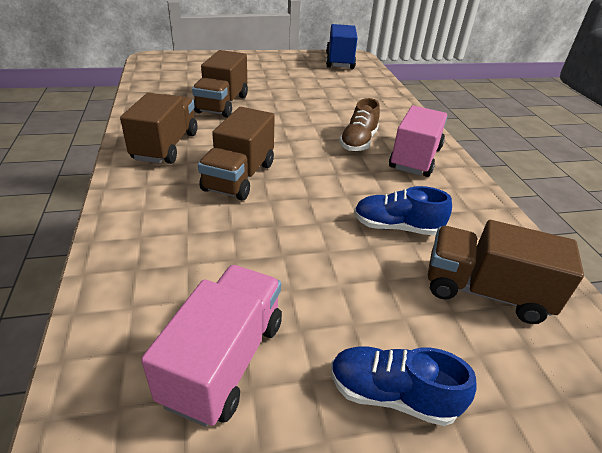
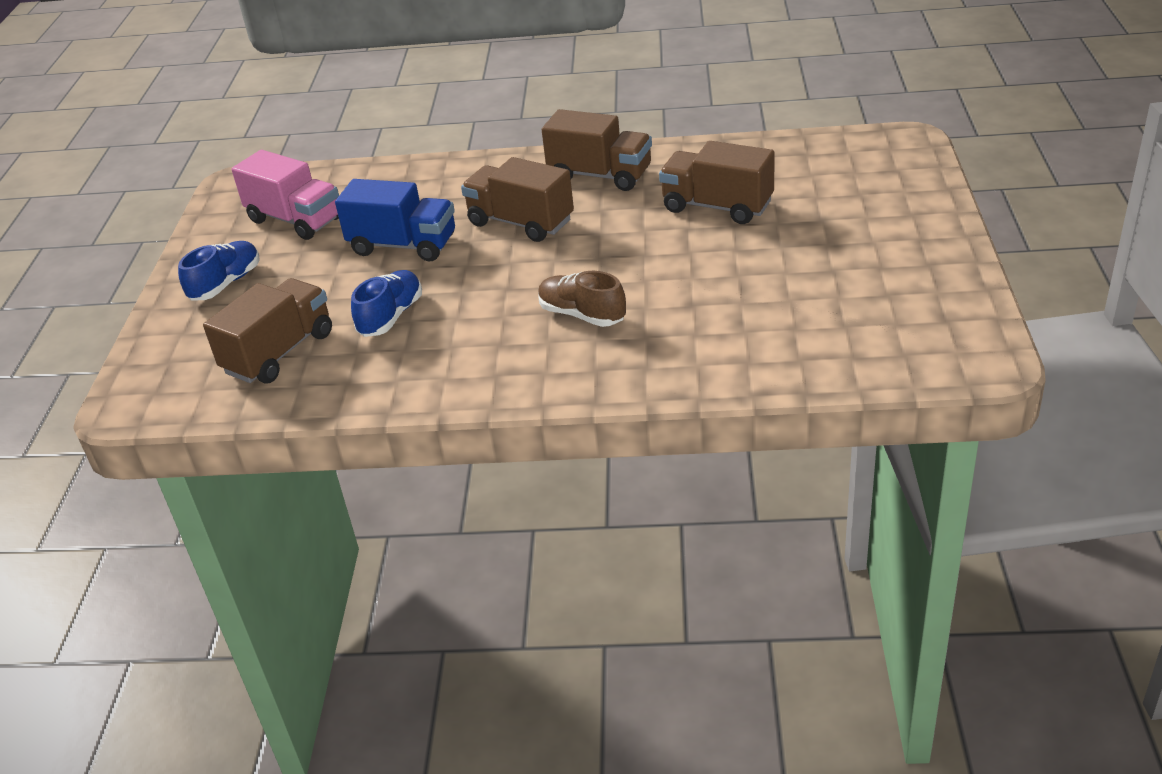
camera: 110 degrees right, 0 degrees up
(339, 61) = (938, 335): blue truck -> blue truck (403, 245)
(415, 158) = (524, 359): pink truck -> none

